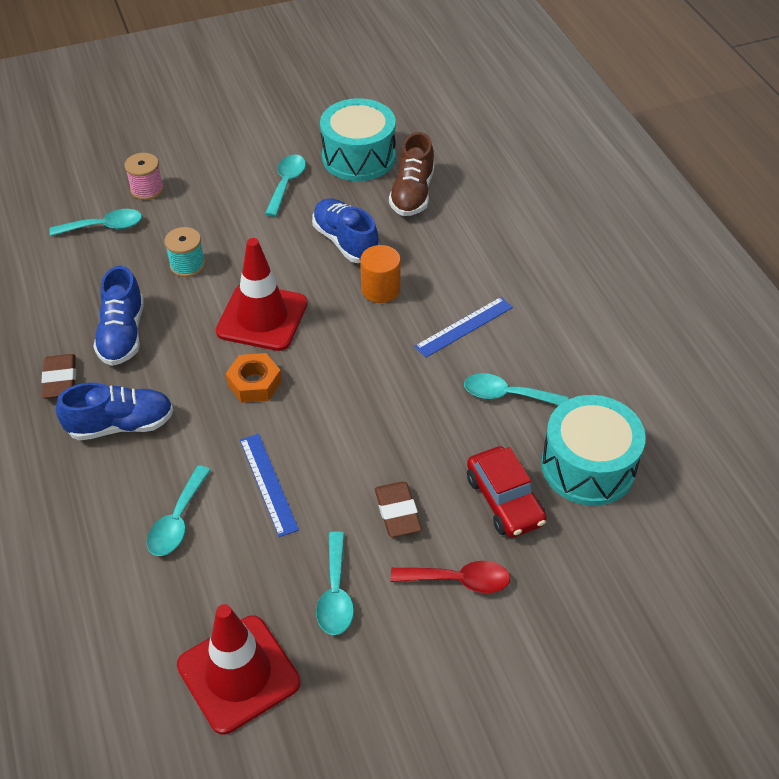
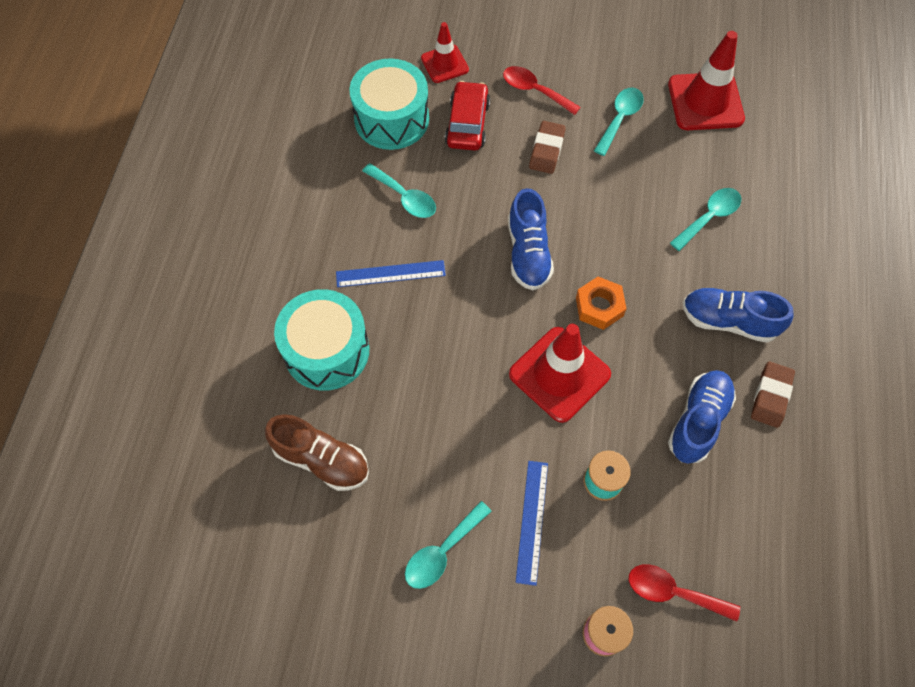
camera: 150 degrees left, 15 degrees up
(104, 227) = (673, 592): turquoise spoon -> red spoon
(268, 484) = (629, 214): blue ruler -> blue ruler (532, 521)
(345, 242) = (430, 428): blue shoe -> blue shoe (528, 253)
(358, 157) = (338, 552): turquoise drum -> turquoise drum (326, 350)
(380, 289) = (434, 351): orange cylinder -> none
(412, 194) = (321, 460): brown shoe -> brown shoe turned 75 degrees clockwise
(588, 562) = (444, 64): none -> red traffic cone

